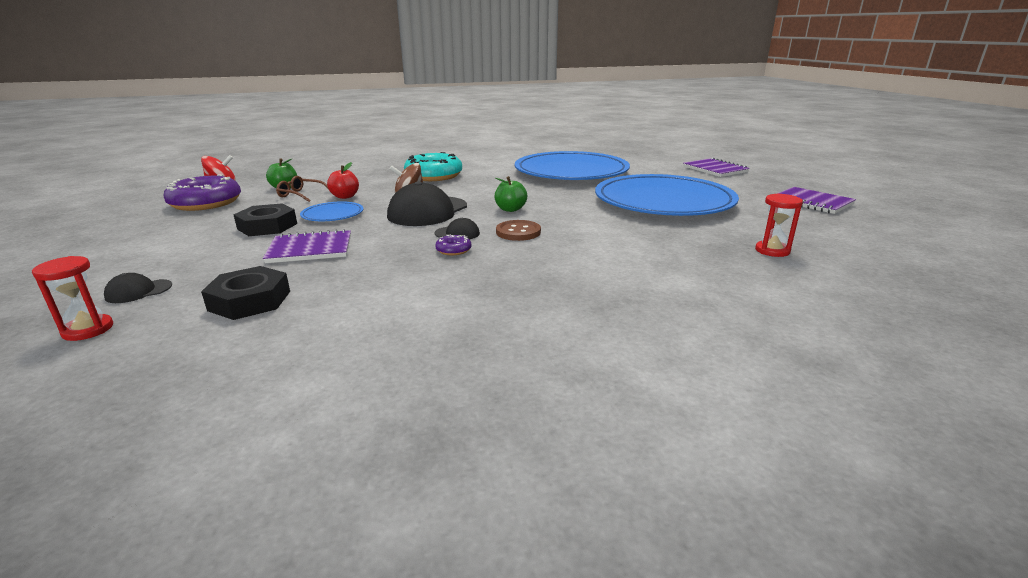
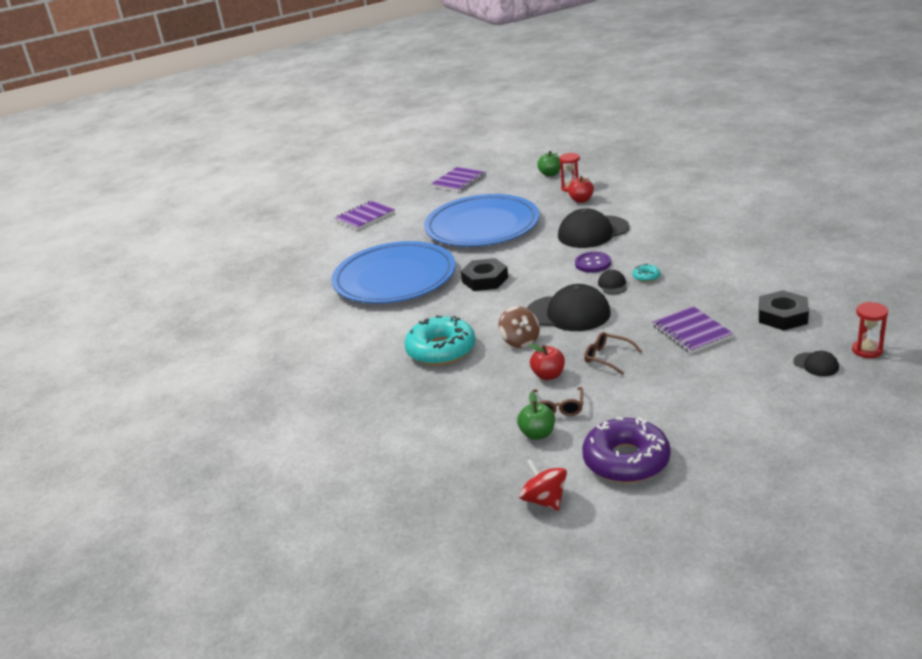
camera: 100 degrees left, 5 degrees up
(267, 226) = (662, 378): black nut -> black nut (485, 280)
(332, 214) = (608, 358): blue plate -> brown glasses
(453, 250) = (646, 277): purple donut -> turquoise donut
(510, 209) = (539, 279): green apple -> green apple (550, 174)
(518, 232) = (593, 263): brown button -> purple button
(604, 243) = (593, 232): none -> black cap
(720, 250) = (581, 200): none -> red apple

